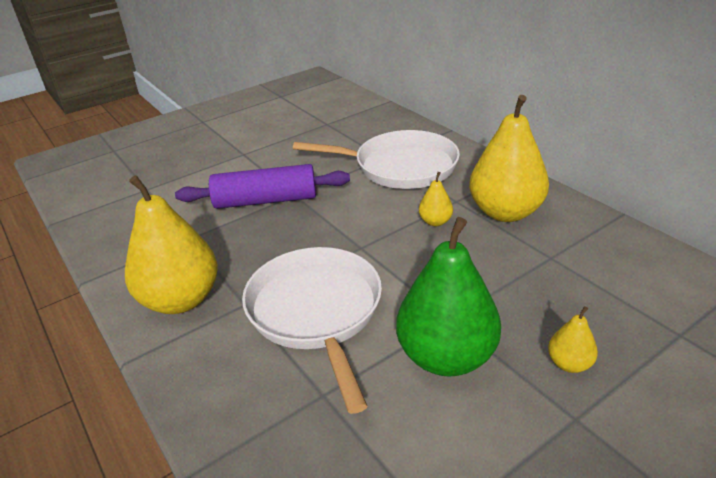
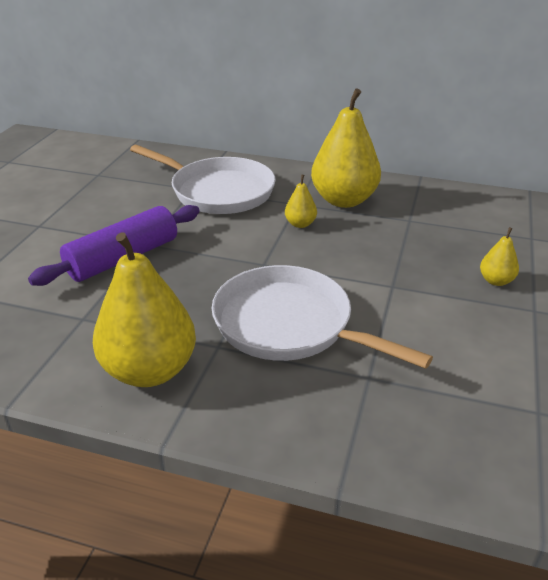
camera: 40 degrees left, 0 degrees up
(400, 166) = (218, 191): white pan -> white pan turned 60 degrees clockwise
(446, 357) = (421, 311): green pear -> none

